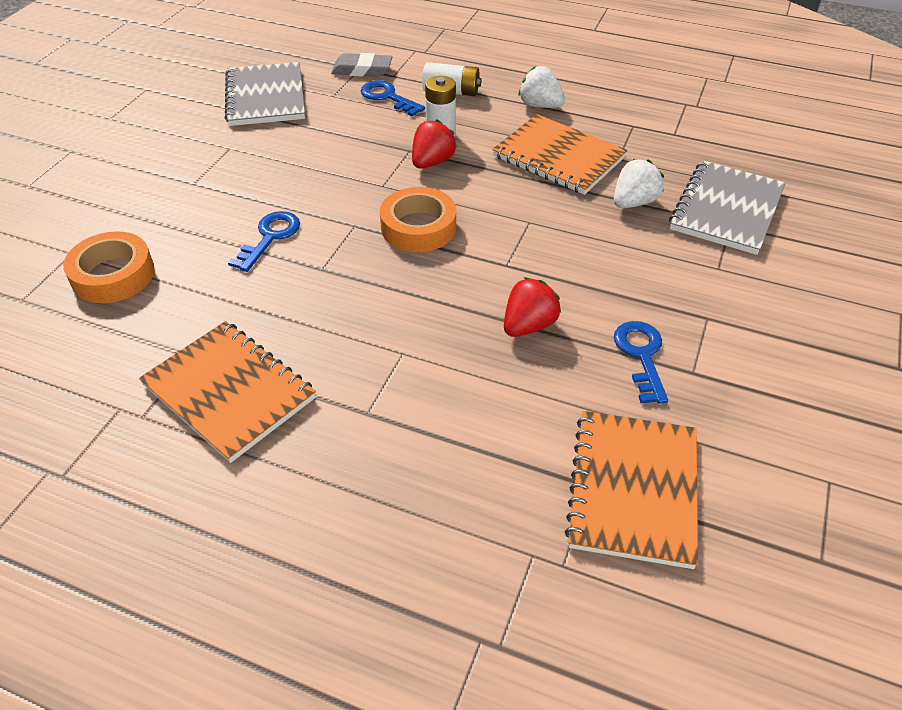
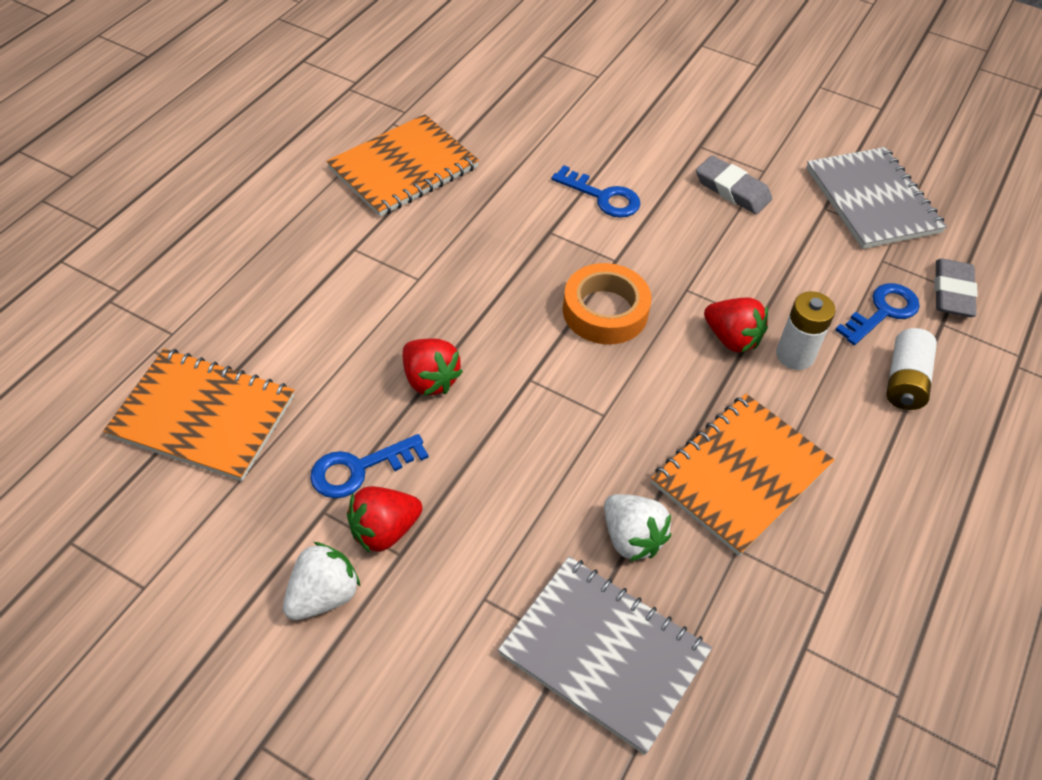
camera: 95 degrees right, 5 degrees up
(113, 275) = (563, 101): orange tape -> none
(256, 164) = (732, 189): none -> grey eraser
(265, 97) = (872, 200): grey notebook -> grey notebook turned 75 degrees clockwise
(540, 105) = (875, 480): white strawberry -> white strawberry (323, 596)
(641, 356) = (359, 469): blue key -> blue key turned 150 degrees clockwise
(692, 330) = (384, 531): none -> red strawberry

